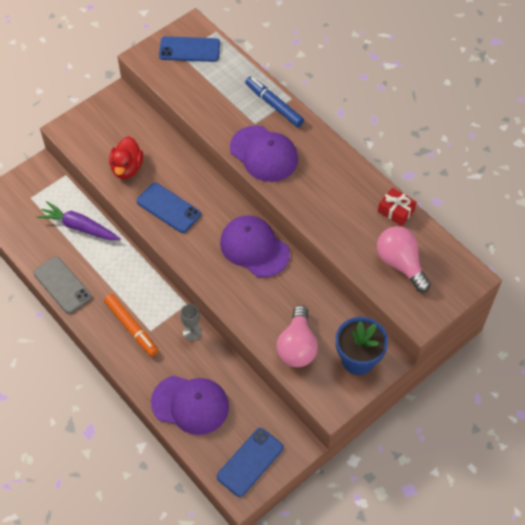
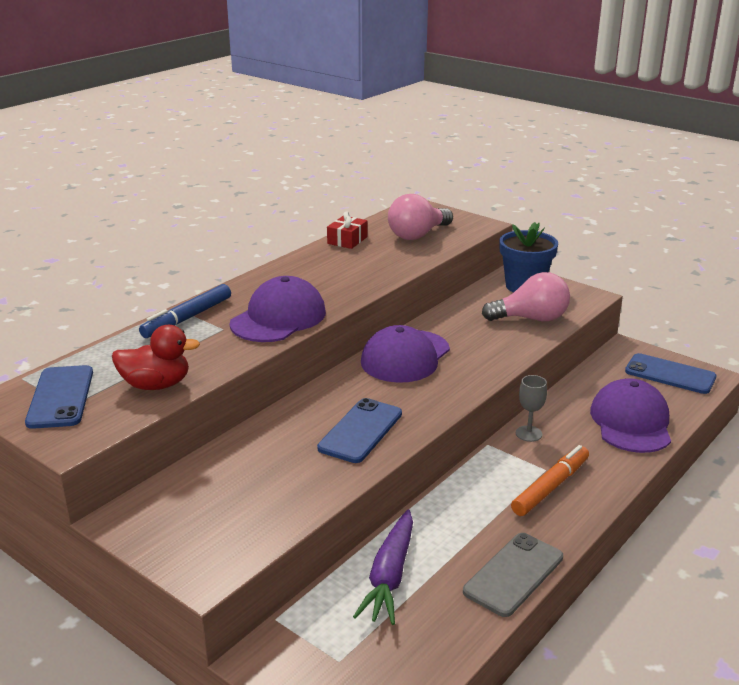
camera: 100 degrees left, 30 degrees down
(127, 168) = (290, 482): red duck -> red duck (156, 385)

